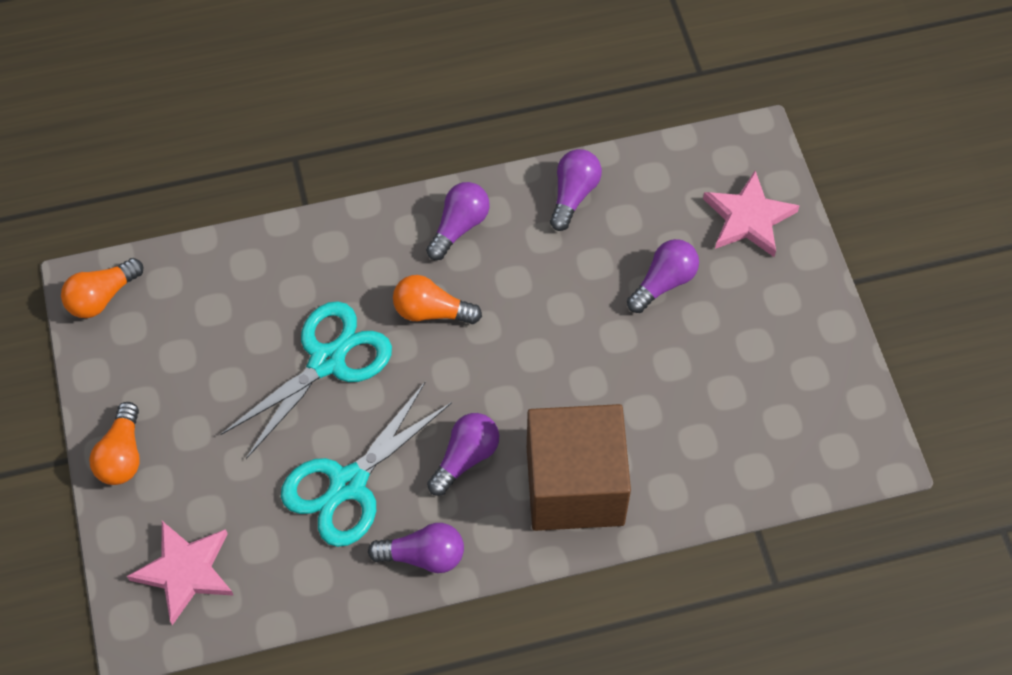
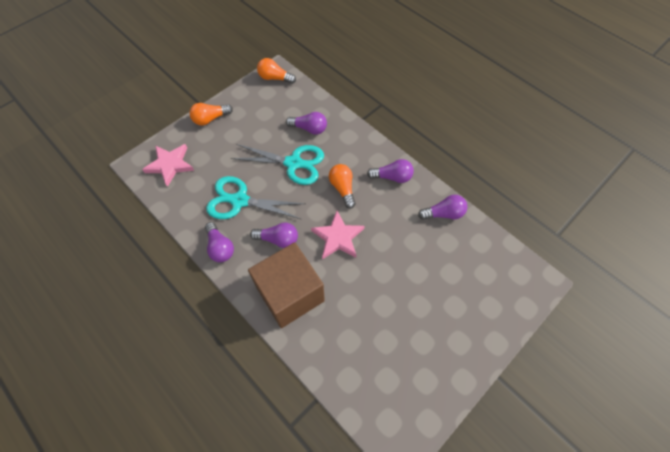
camera: 60 degrees right, 0 degrees up
(664, 282) = (426, 278): purple light bulb -> purple light bulb (309, 129)
(748, 218) = (493, 300): pink star -> pink star (338, 237)

